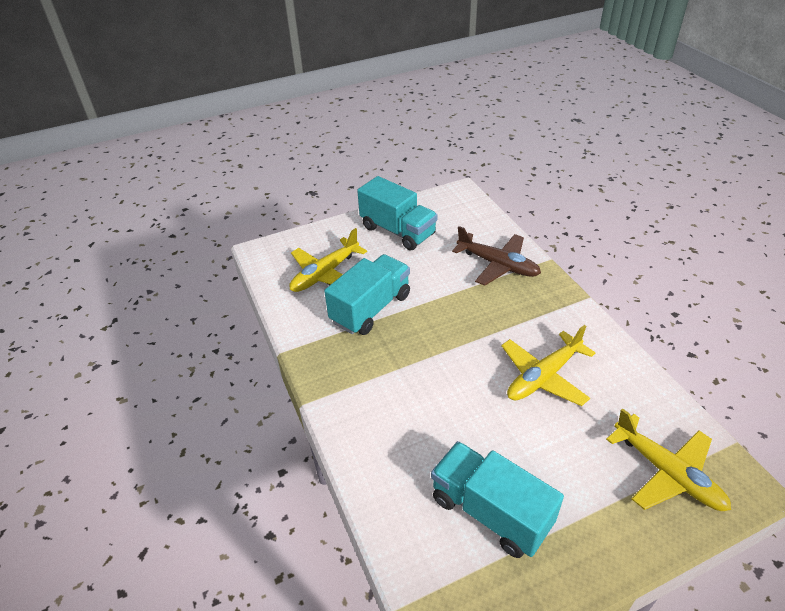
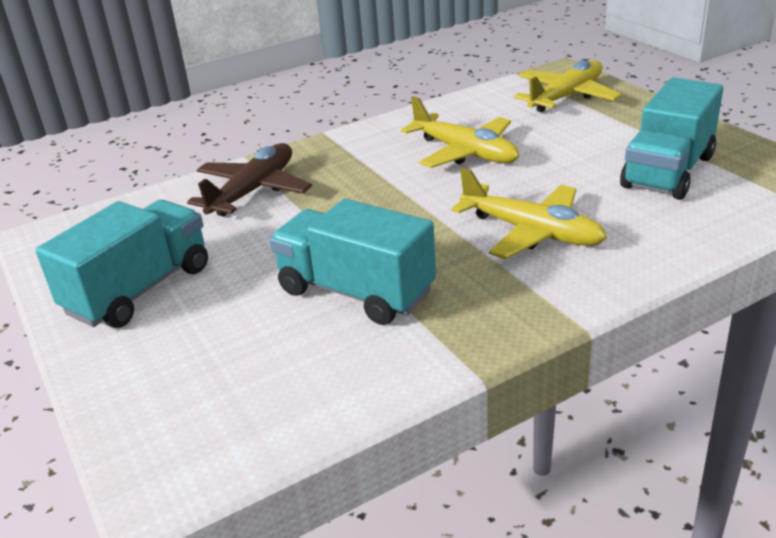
camera: 95 degrees left, 10 degrees down
(325, 274) = (258, 361): yellow plane -> yellow plane (531, 232)

